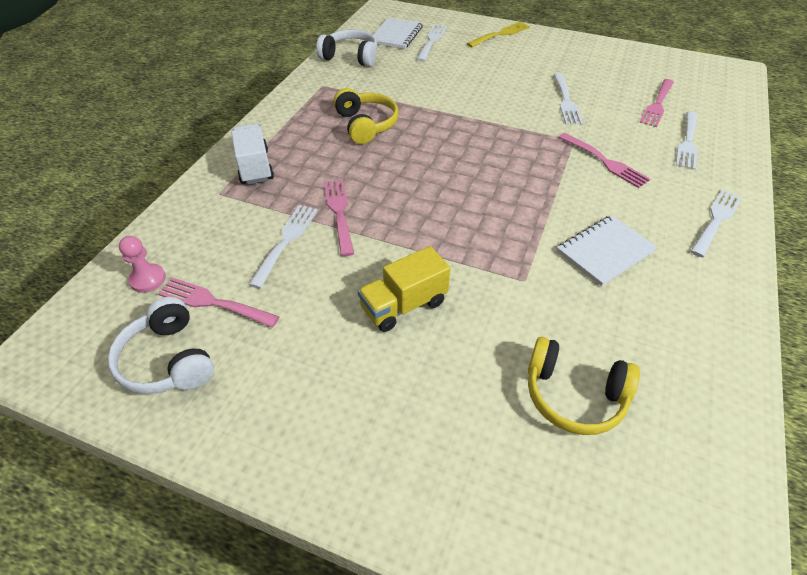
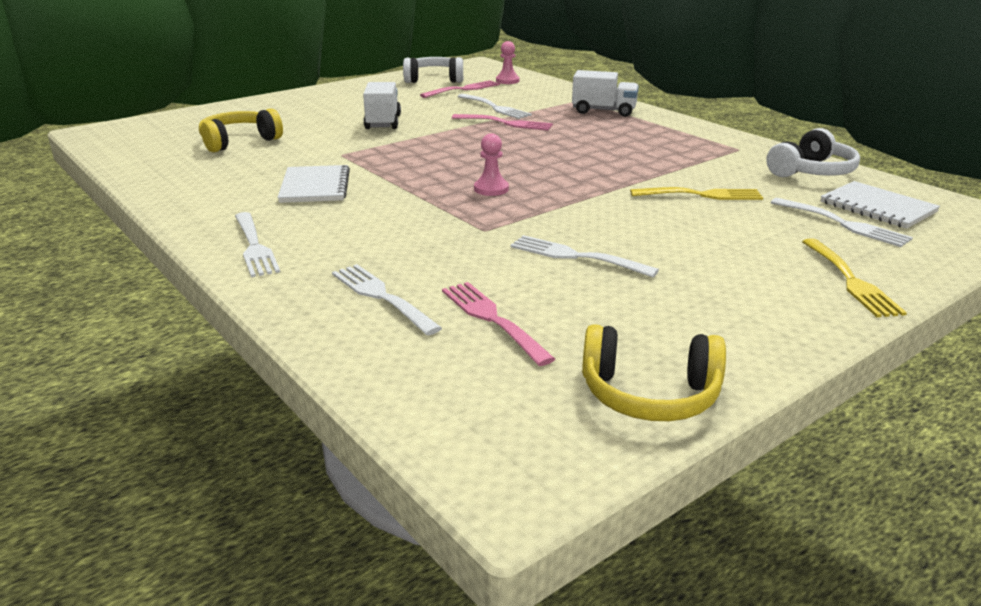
camera: 120 degrees right, 20 degrees down
(366, 125) = (633, 151): yellow headphones -> yellow headphones (649, 395)
(404, 305) = (383, 122): yellow truck -> white truck
(431, 83) = (701, 195): none -> yellow fork
(508, 161) = (491, 189): none -> pink pawn
(605, 162) = (423, 231): pink fork -> none

